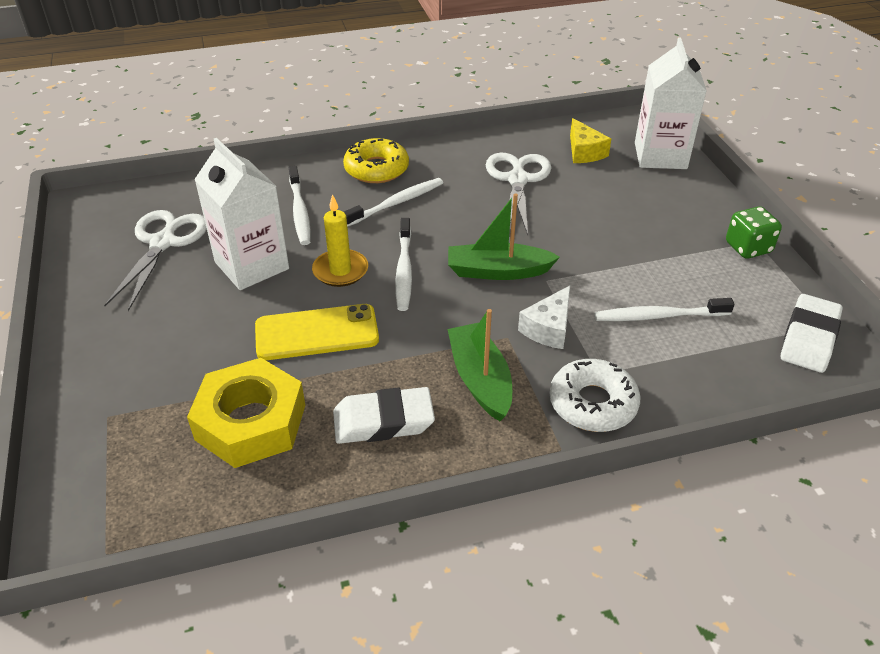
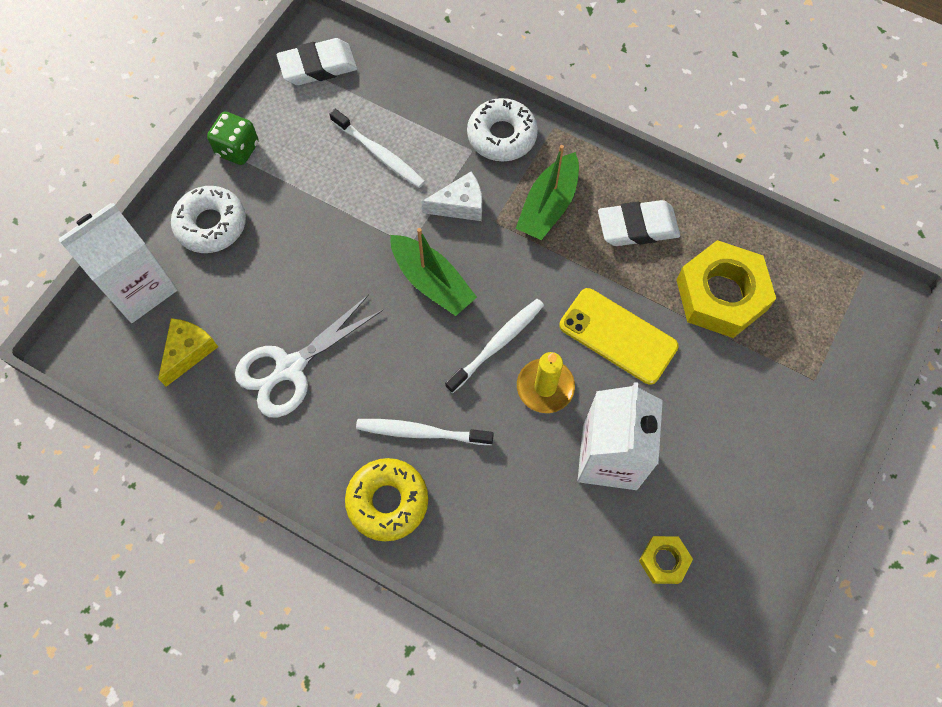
camera: 135 degrees left, 25 degrees up
(163, 243) = (664, 561): white scissors -> yellow nut
(300, 211) = (512, 498): white toothbrush -> none
(383, 421) = (637, 227): white eraser -> white eraser turned 45 degrees counterclockwise
(682, 203) = (211, 224): none -> white donut

